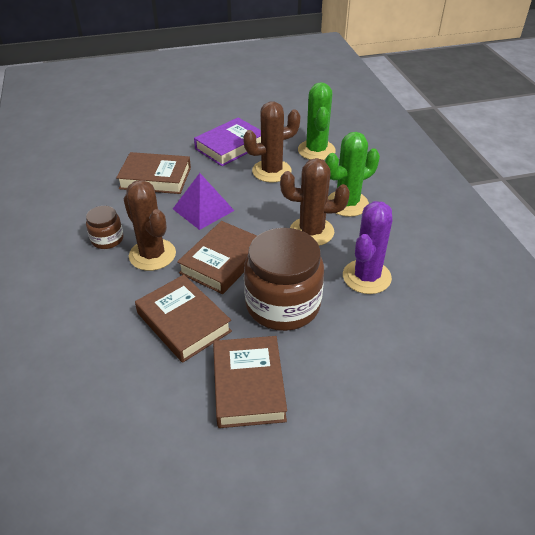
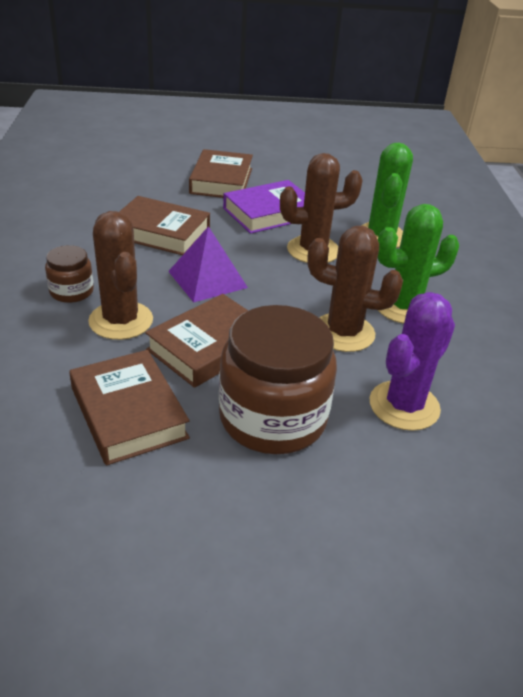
camera: 10 degrees right, 5 degrees down
(248, 385) = (186, 518): brown book -> brown book (221, 181)

